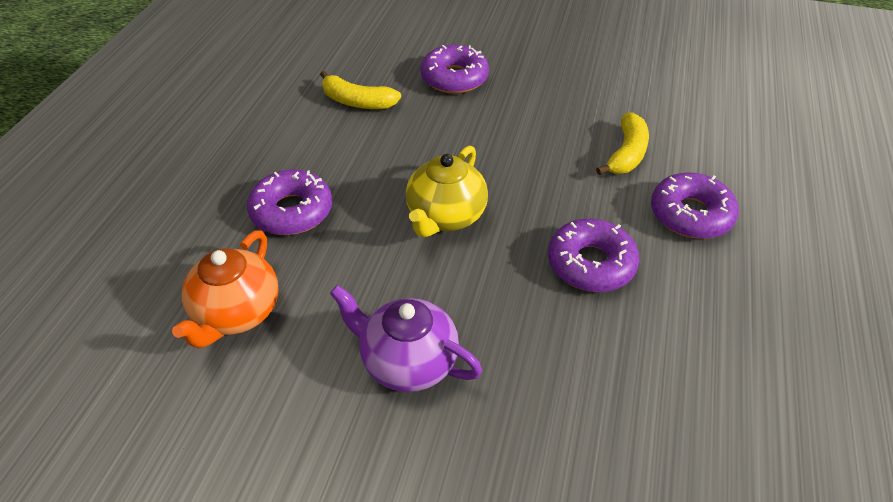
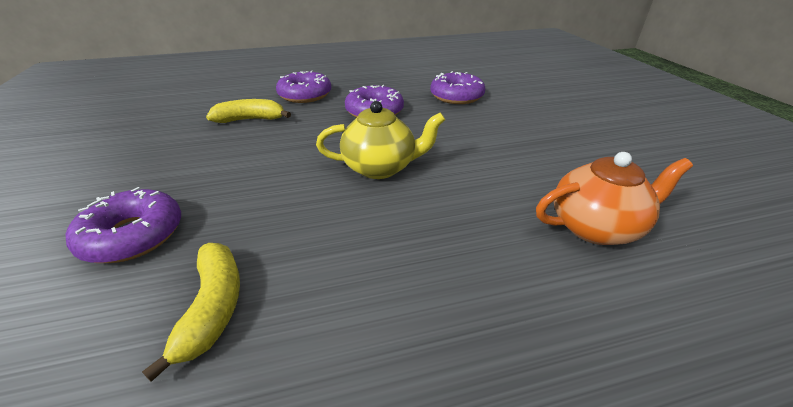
camera: 120 degrees left, 10 degrees down
(292, 211) = (461, 258): purple donut -> purple donut (456, 96)
(407, 362) = (515, 142): purple teapot -> none

